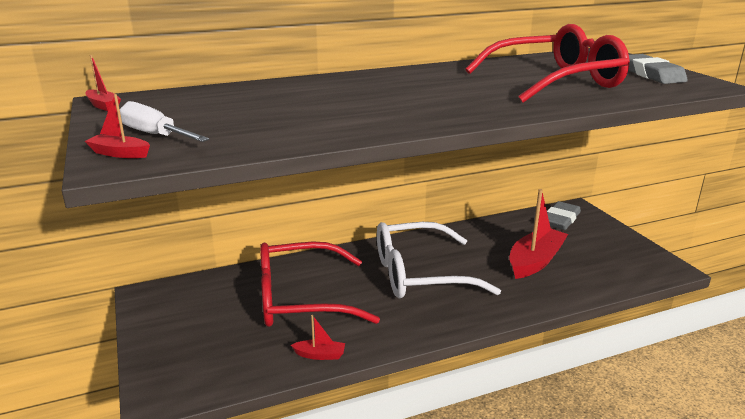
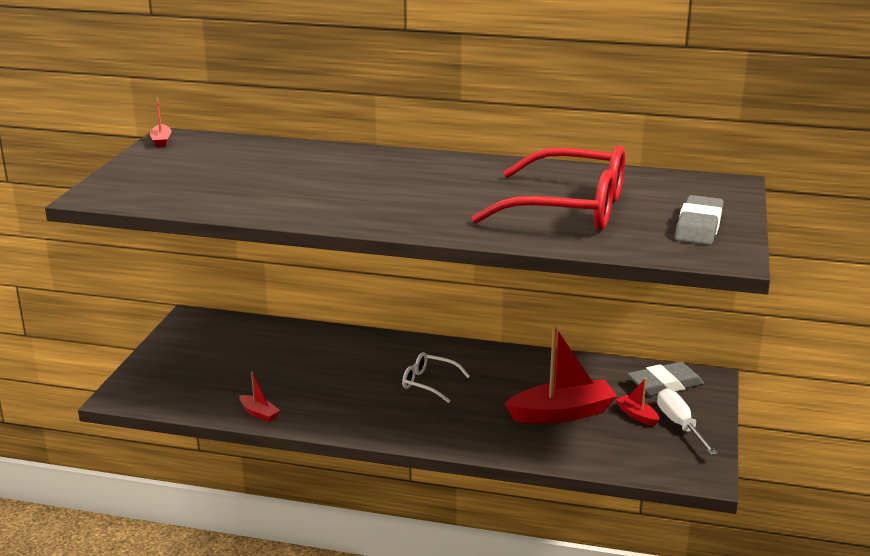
camera: 35 degrees right, 0 degrees up
(120, 153) = (109, 188): red boat -> red boat (637, 415)
(155, 135) = (152, 179): white screwdriver -> white screwdriver (679, 425)
(301, 299) = (300, 366): red glasses -> none
(420, 274) = (429, 383): white glasses -> white glasses, size x0.46

